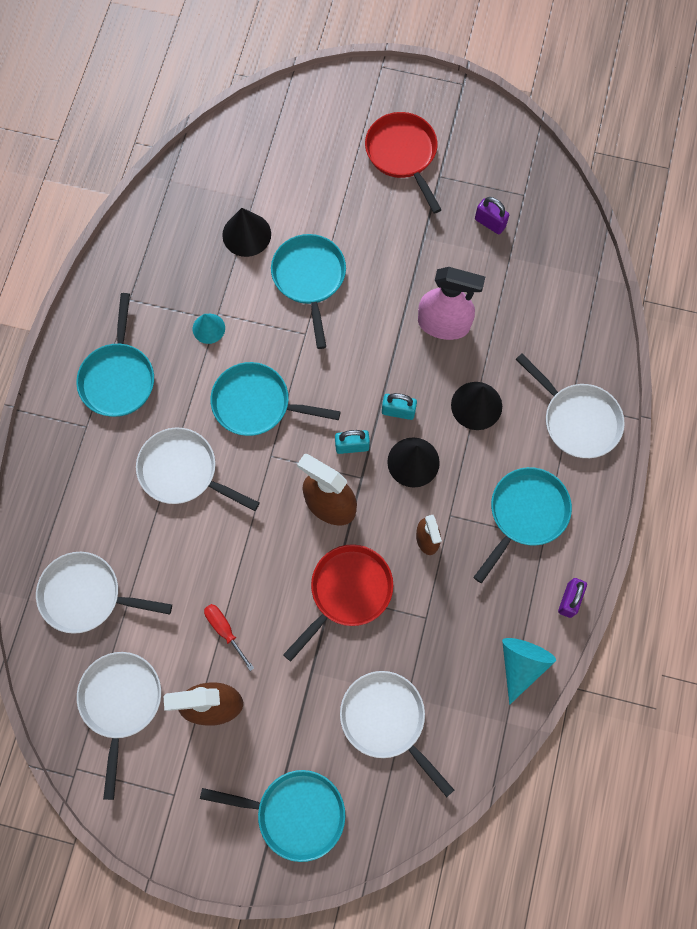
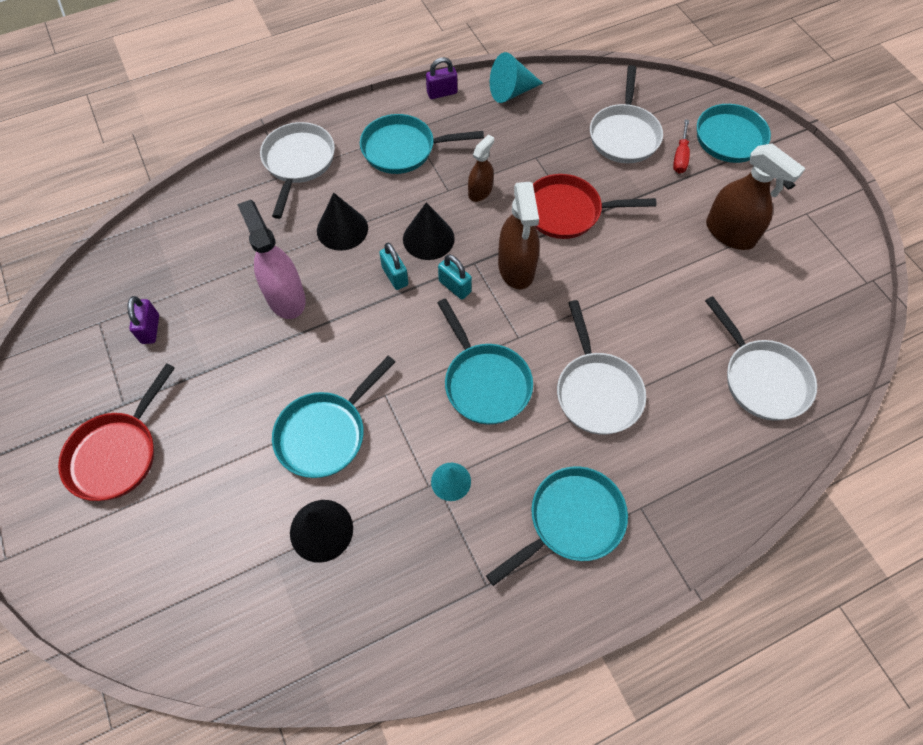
camera: 130 degrees left, 10 degrees down
(121, 702) = (797, 290): white pan -> none
(225, 631) = (677, 265): red screwdriver -> red screwdriver (680, 156)

